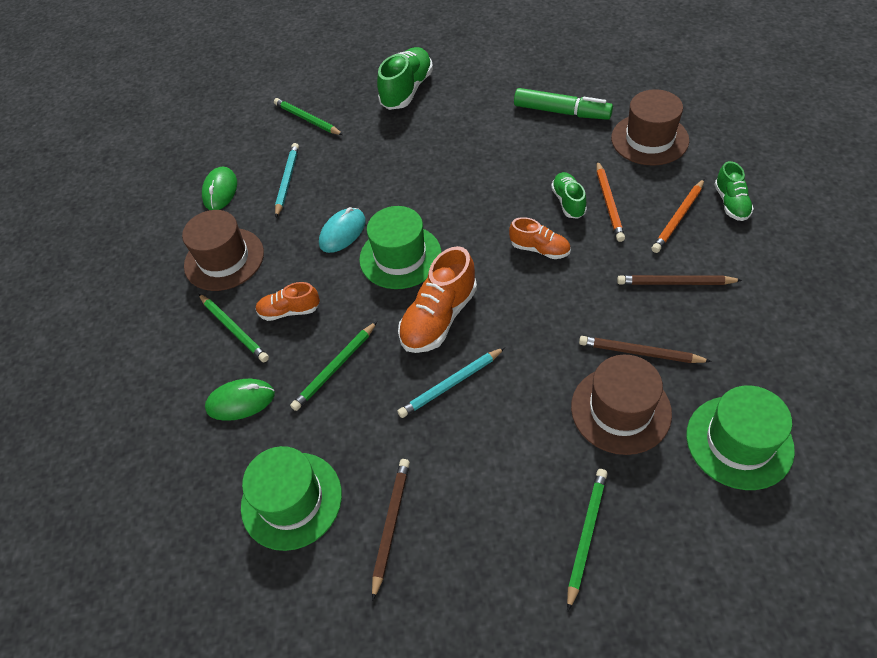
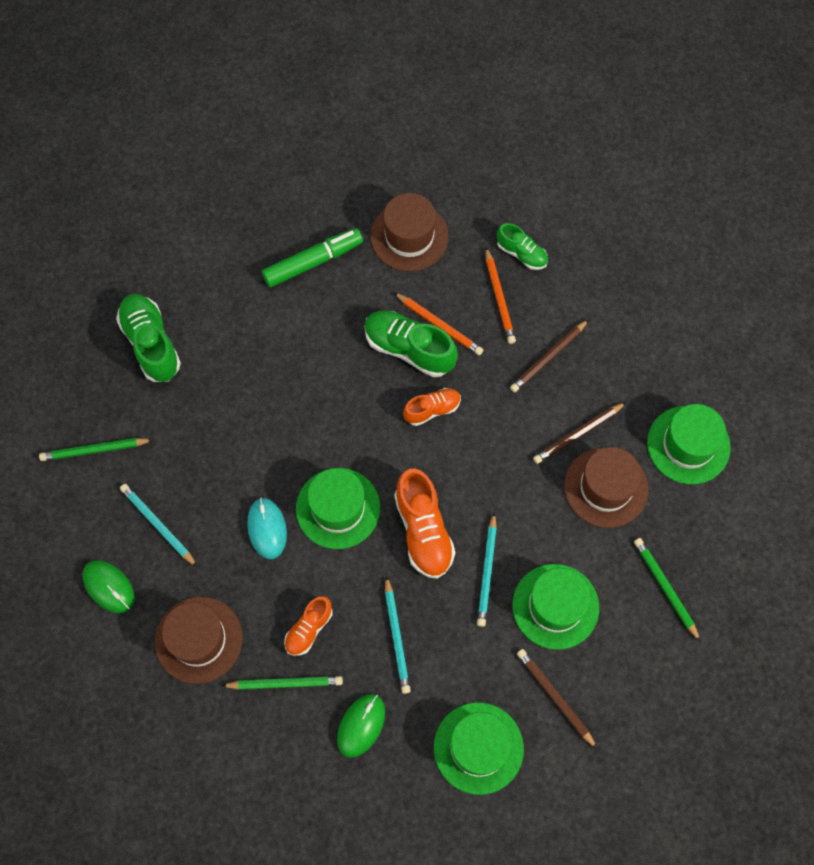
camera: 55 degrees left, 15 degrees up
(335, 368) = (397, 637): green pencil -> turquoise pencil
(473, 457) = (555, 606): none -> green hat
(568, 202) = (409, 349): green shoe -> green shoe, size x1.68

